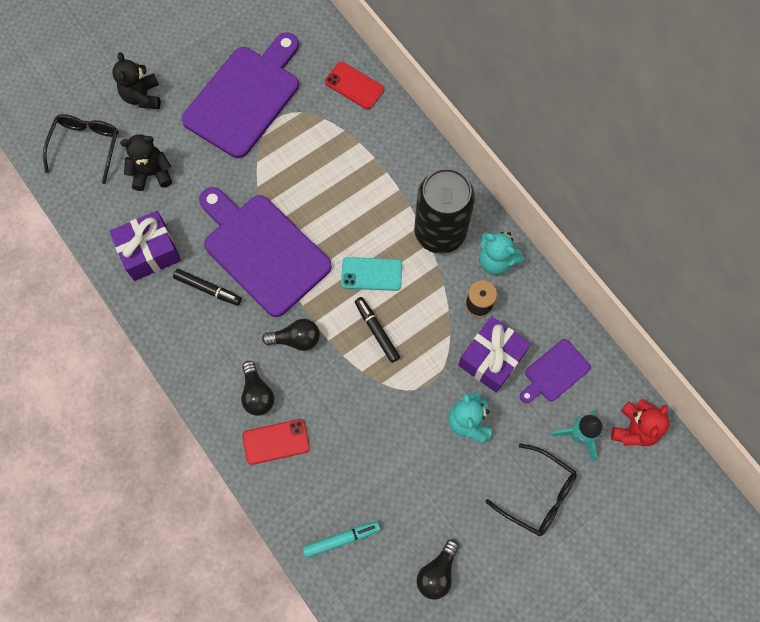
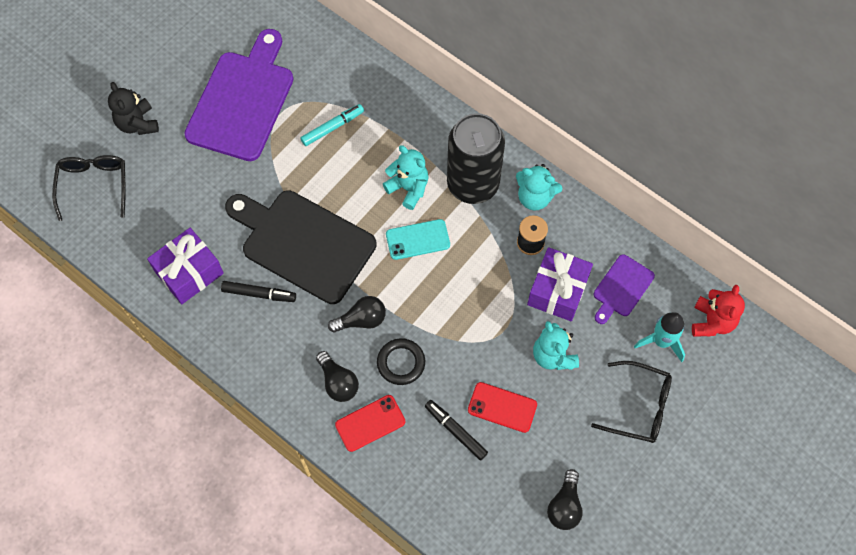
camera: 15 degrees left, 5 degrees down
(152, 173) = (169, 196): black teddy bear -> none
(262, 251) = (303, 243): purple cutting board -> black cutting board
(321, 390) = (401, 363): none -> black ring
(341, 539) = (462, 499): turquoise marker -> turquoise marker (332, 127)
(354, 86) = (348, 65): red phone -> red phone (502, 407)
(377, 221) = (408, 188): none -> turquoise teddy bear
(377, 331) = (438, 292): black marker -> black marker (455, 431)

